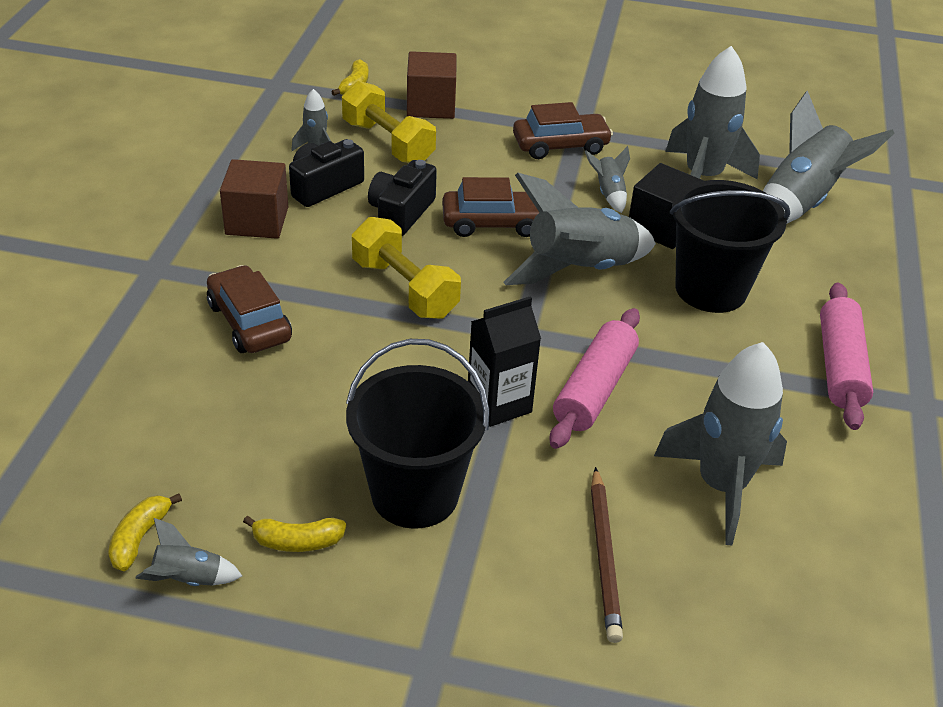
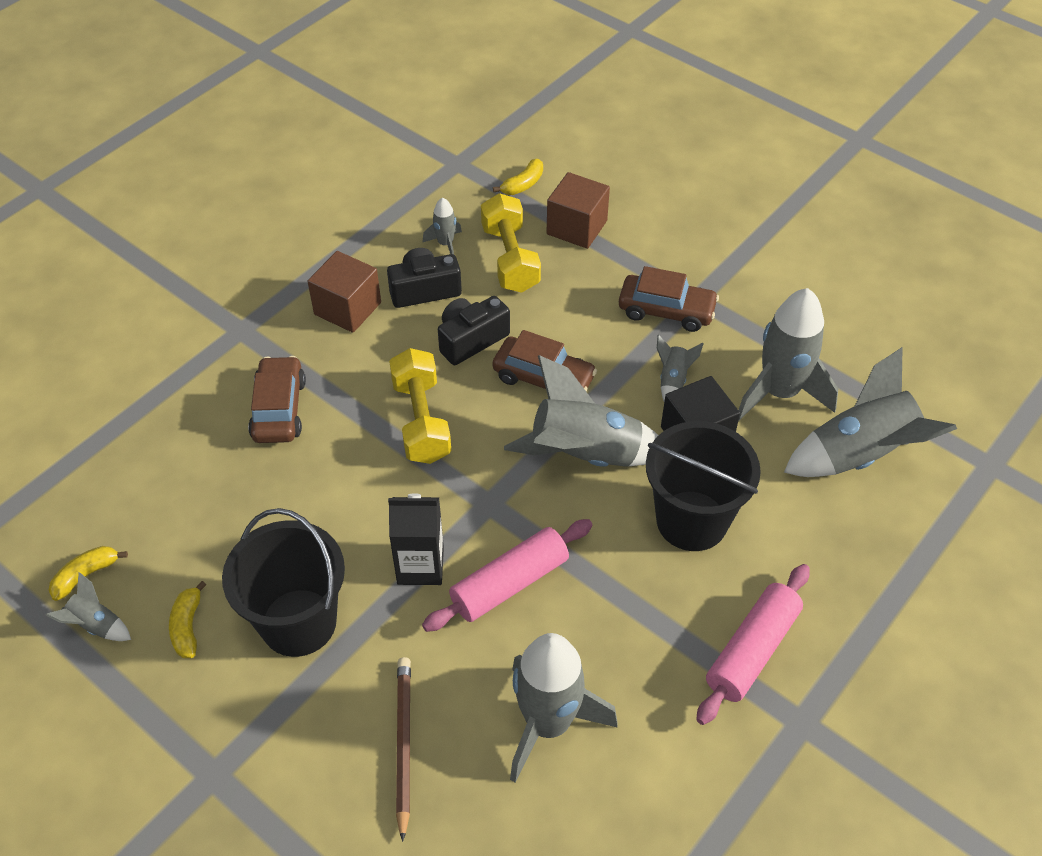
camera: 30 degrees right, 10 degrees up
(297, 541) = (188, 626): yellow banana -> yellow banana turned 60 degrees clockwise
(604, 556) = (403, 744): brown pencil -> brown pencil turned 150 degrees clockwise

